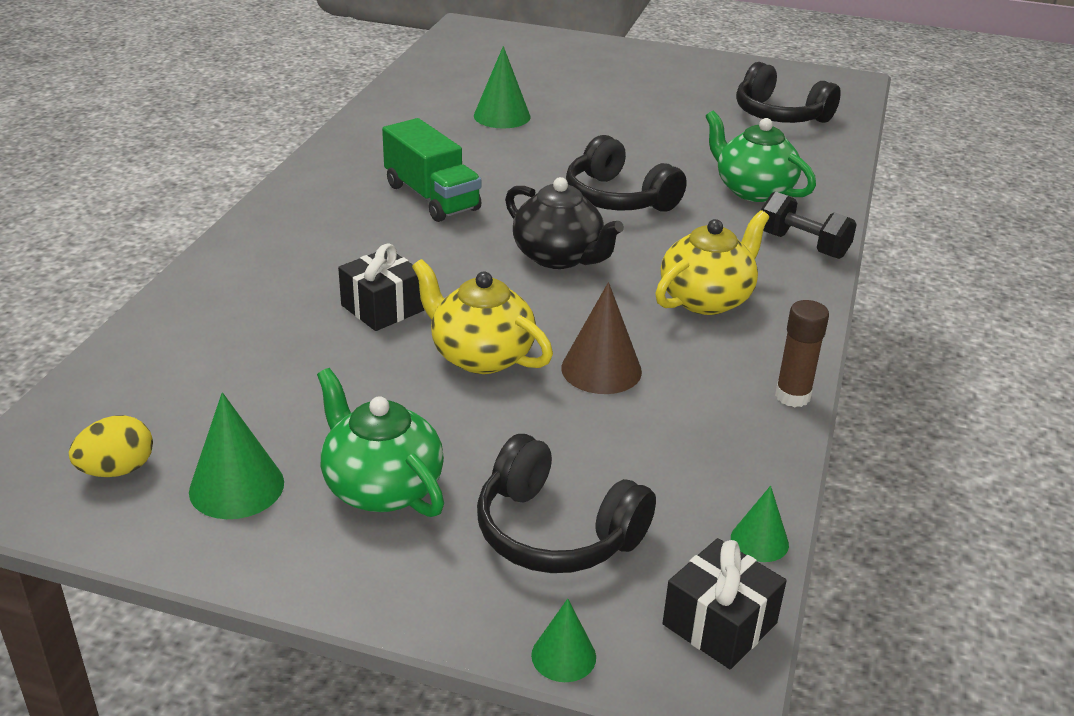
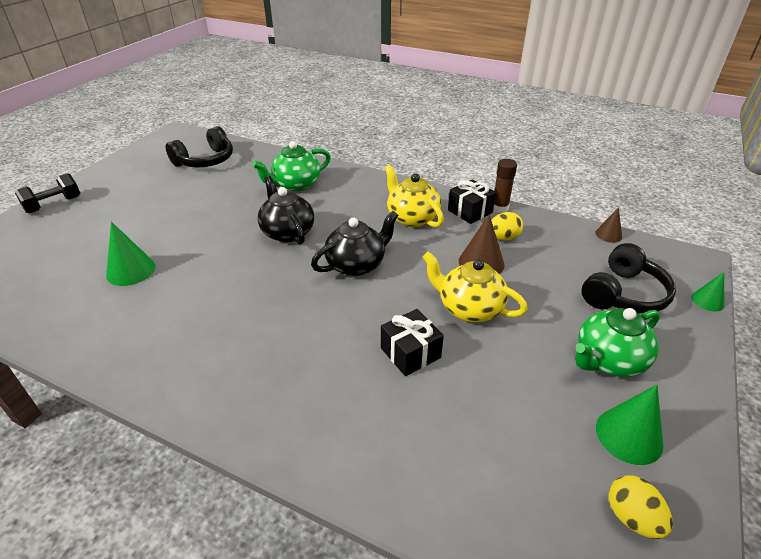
camera: 80 degrees left, 5 degrees up
(432, 197) = (252, 318): green truck -> none
(481, 356) = (469, 308): yellow teapot -> yellow teapot turned 75 degrees clockwise
(618, 198) = (287, 232): black headphones -> black teapot
(686, 396) = (503, 238): none -> yellow egg
(719, 624) = (666, 253): black gift -> black gift (470, 211)
(759, 541) = (608, 235): green cone -> brown cone
(803, 245) = (361, 180): black dumbbell -> black dumbbell (54, 205)

